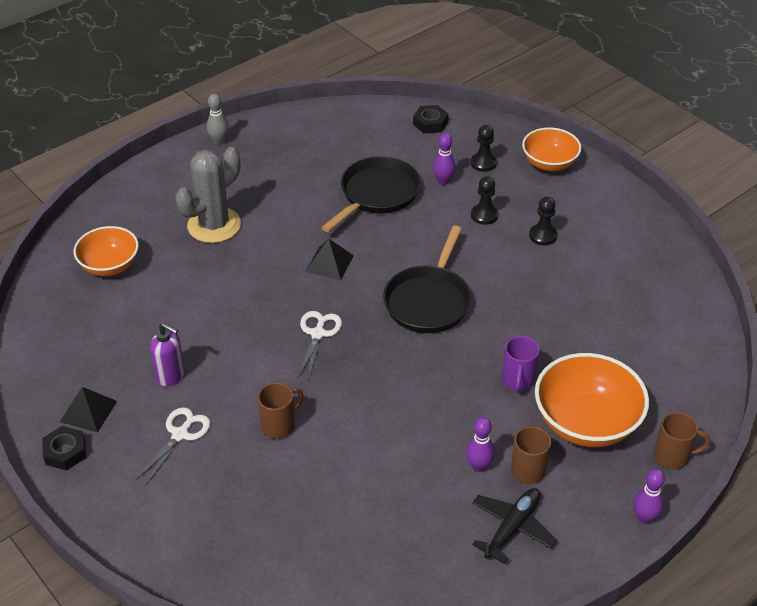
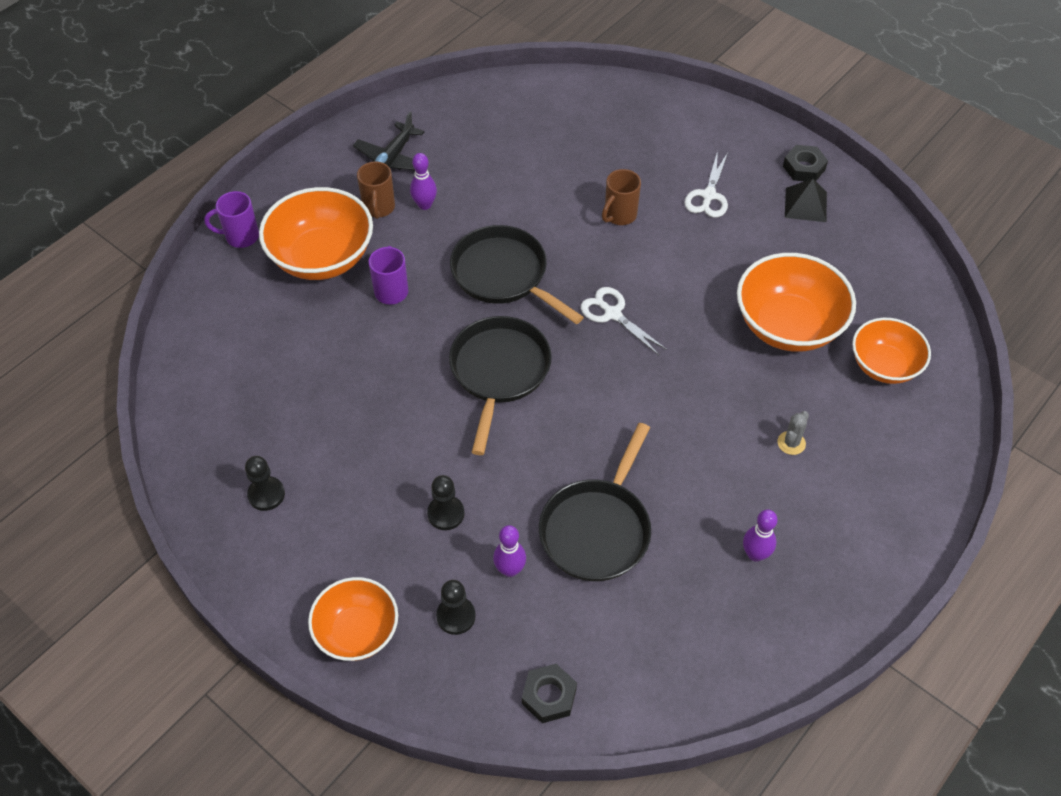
camera: 170 degrees right, 10 degrees up
(170, 305) = (788, 325): none -> orange bowl
(171, 375) = (746, 248): purple soap dispenser -> none
(214, 225) = (791, 443): grey cactus -> grey cactus, size x0.41
(219, 141) = (857, 600): grey bowling pin -> none
(318, 334) = (612, 314): white scissors -> white scissors turned 135 degrees clockwise
(329, 263) = (628, 407): black pyramid -> none
(409, 381) = (504, 275): none -> black pan
(543, 236) = (366, 490): black pawn -> black pawn (266, 494)
(644, 517) = (274, 182): purple bowling pin -> purple bowling pin (755, 554)
(672, 457) = (241, 237): brown mug -> purple mug

